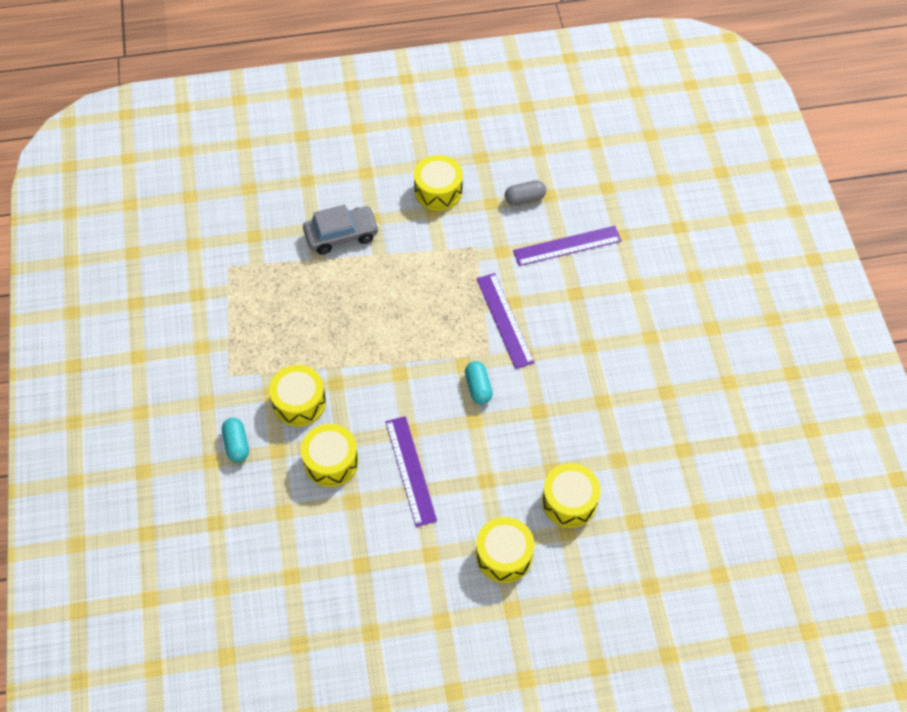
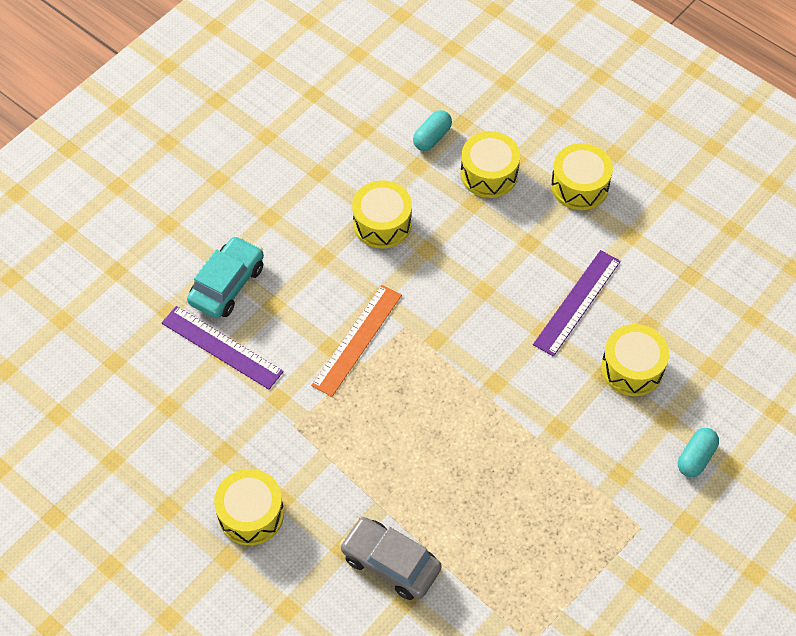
camera: 130 degrees left, 0 degrees up
(299, 402) = (605, 441): yellow drum -> yellow drum (382, 223)
(478, 387) = (448, 310): turquoise capsule -> turquoise capsule (432, 137)
(504, 320) = (357, 340): purple ruler -> orange ruler
(525, 199) = (192, 425): grey capsule -> none
(614, 278) = (227, 284): none -> turquoise car

